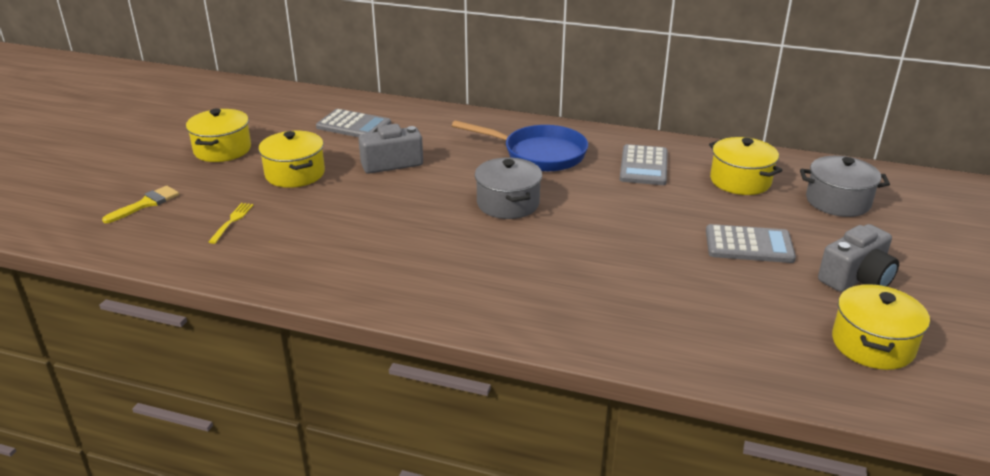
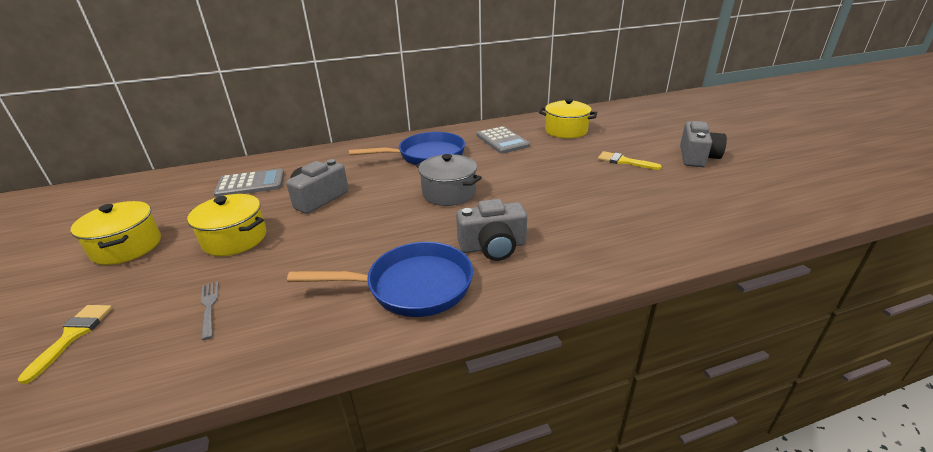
camera: 35 degrees left, 0 degrees up
(232, 221) = (209, 307): yellow fork -> grey fork
(375, 271) = (411, 286): none -> blue pan
(479, 270) = (493, 247): none -> grey camera
(749, 245) = (623, 161): grey calculator -> yellow brush
(838, 201) = (627, 124): grey pot -> none
(872, 344) = (761, 187): yellow pot -> none

